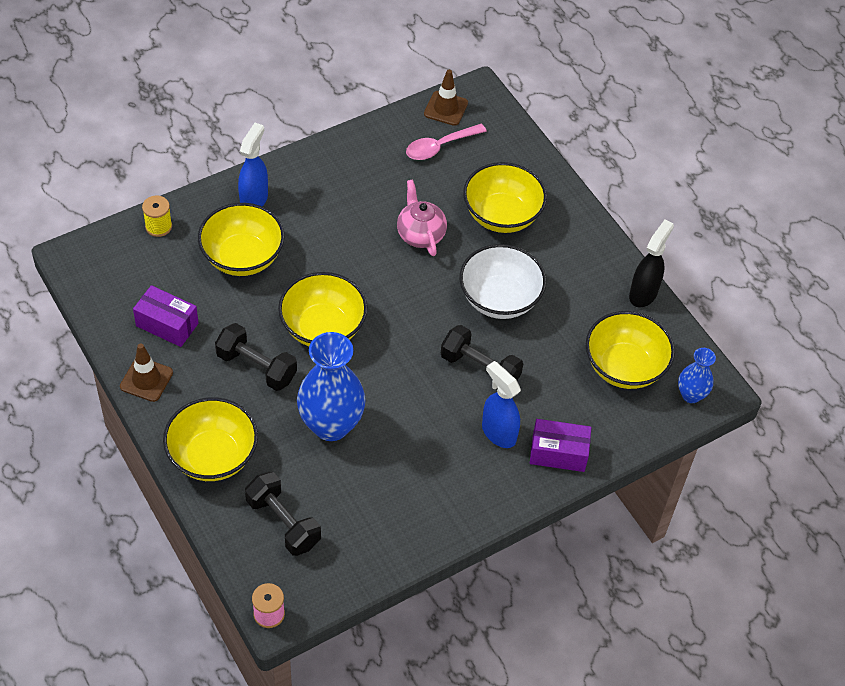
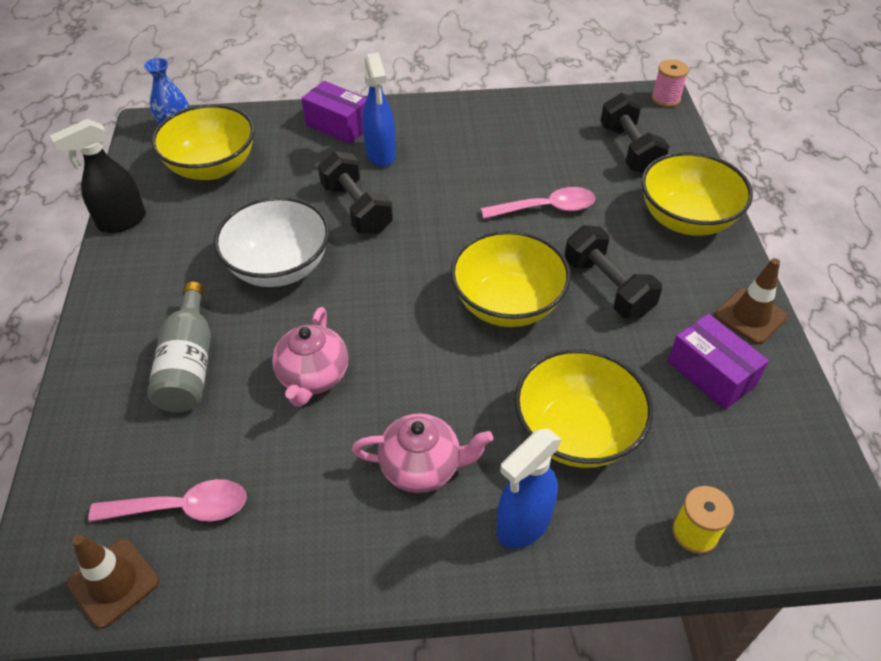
camera: 150 degrees left, 5 degrees down
(324, 208) = (422, 467): none -> pink teapot
(331, 425) = (546, 208): blue vase -> pink spoon
(502, 215) = (189, 364): yellow bowl -> grey bottle

